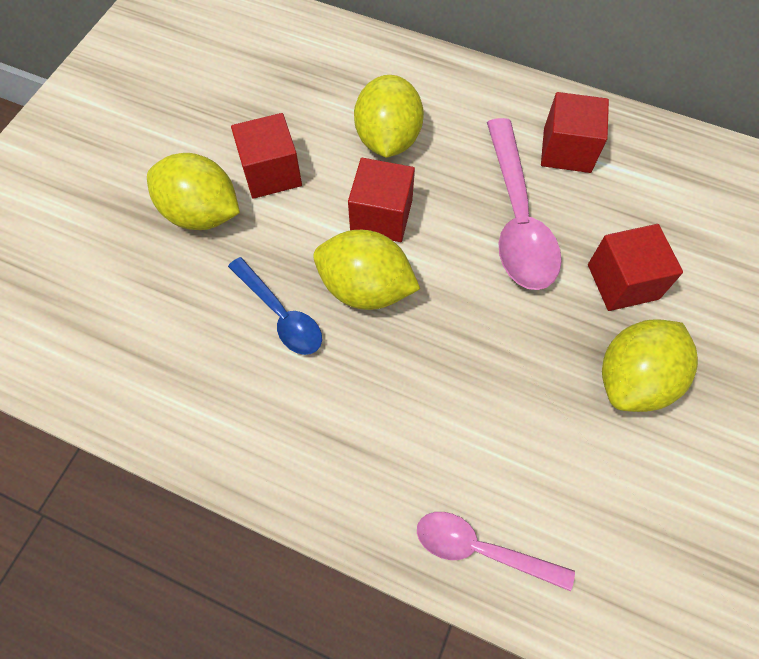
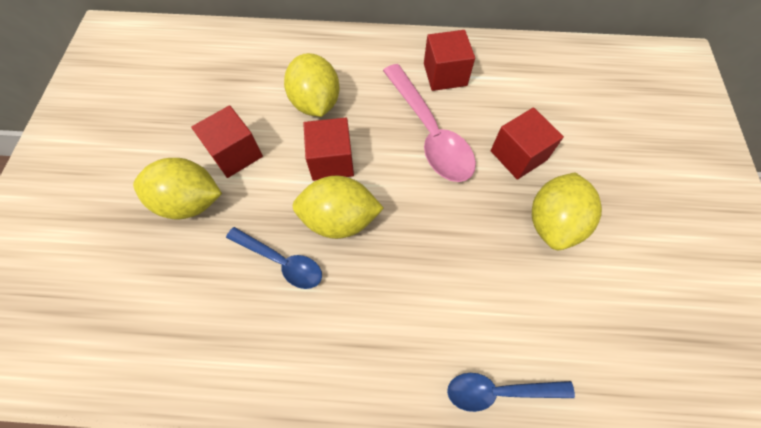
camera: 20 degrees left, 0 degrees up
(481, 549) = (499, 391): pink spoon -> blue spoon

